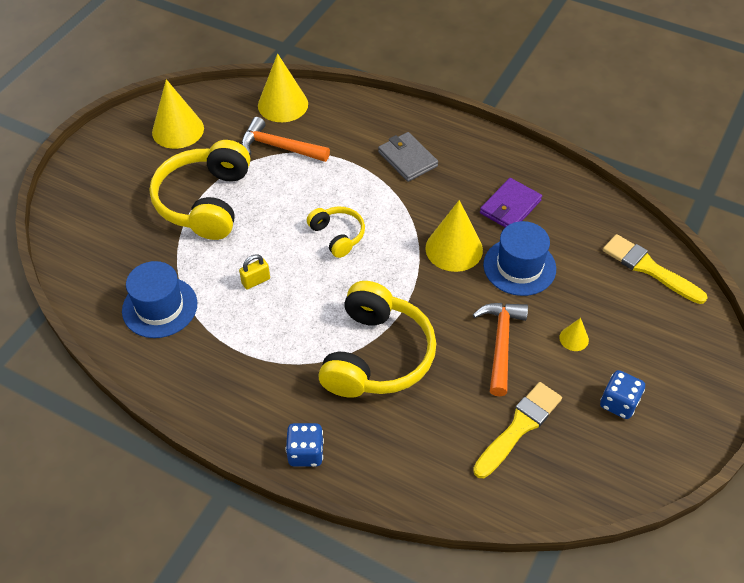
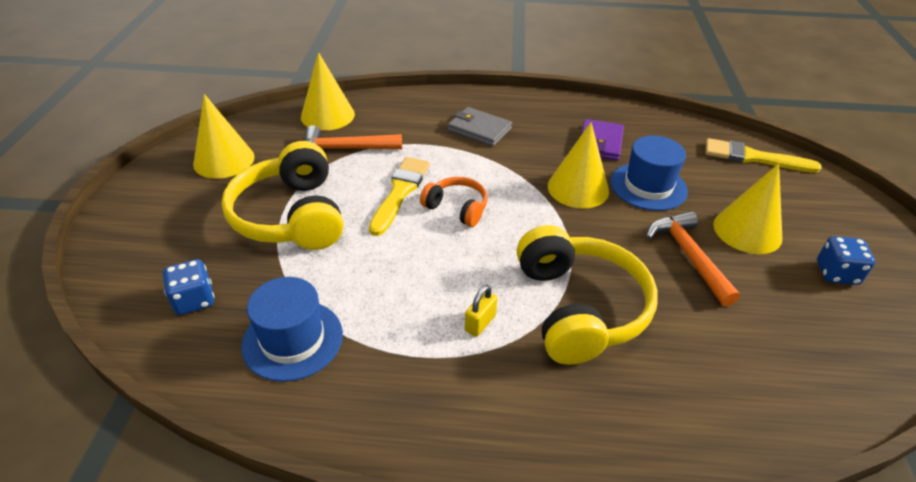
camera: 25 degrees left, 10 degrees down
(256, 281) = (395, 275): yellow padlock -> yellow padlock (480, 323)
(306, 453) = (579, 448): blue dice -> blue dice (194, 300)
(338, 235) = (457, 208): yellow headphones -> orange headphones
(519, 427) = (774, 329): yellow brush -> yellow brush (400, 192)
(574, 338) = (747, 231): yellow cone -> yellow cone, size x2.11

